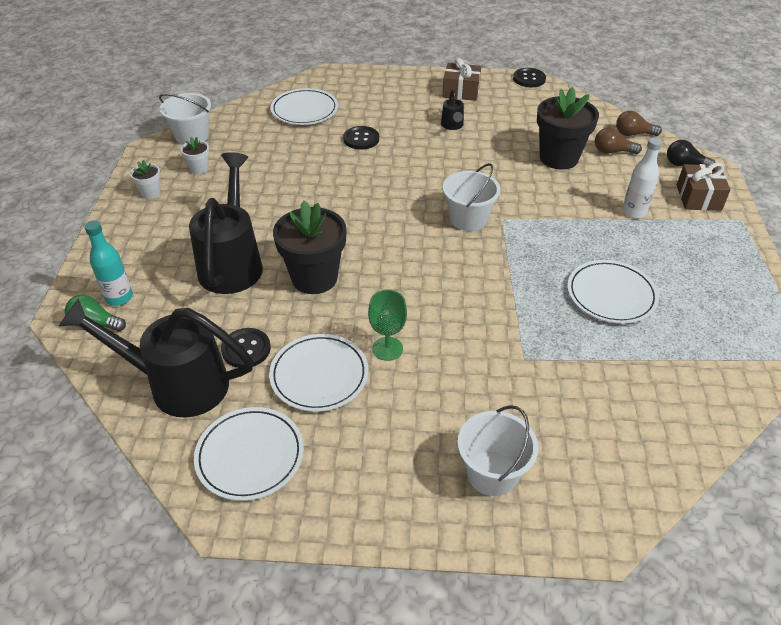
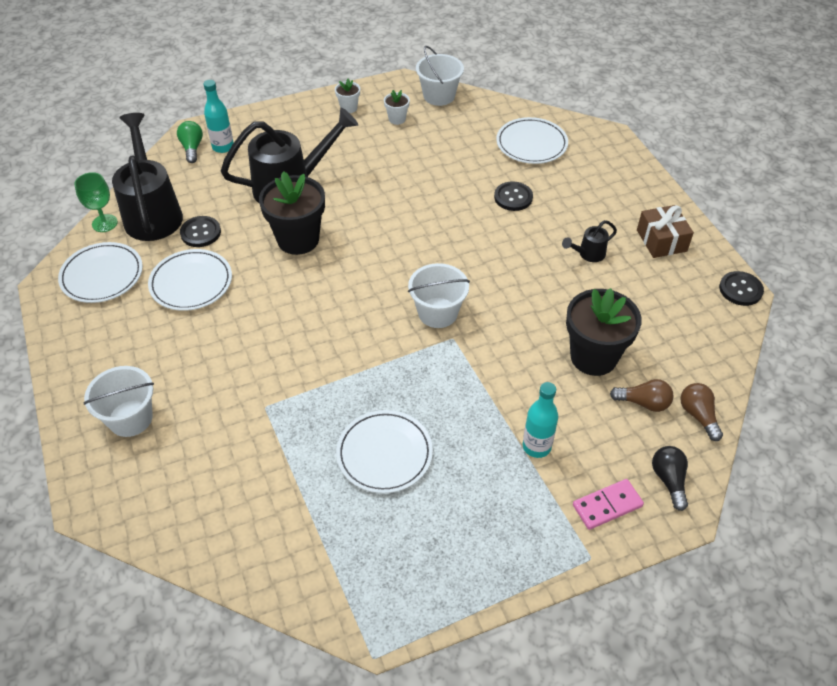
camera: 65 degrees right, 5 degrees up
(387, 348) = (237, 312): green goblet -> green goblet (104, 223)
(612, 151) = (643, 403): brown light bulb -> brown light bulb turned 120 degrees clockwise
(634, 212) = (536, 446): white bottle -> turquoise bottle
(698, 197) = (607, 506): brown gift -> pink domino

